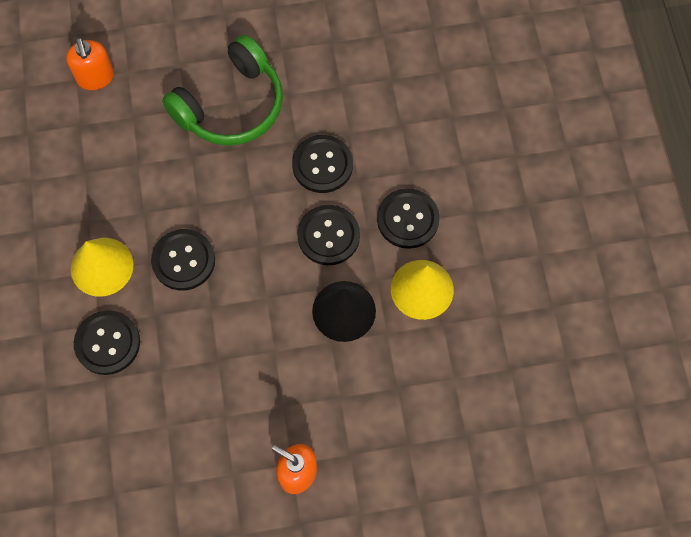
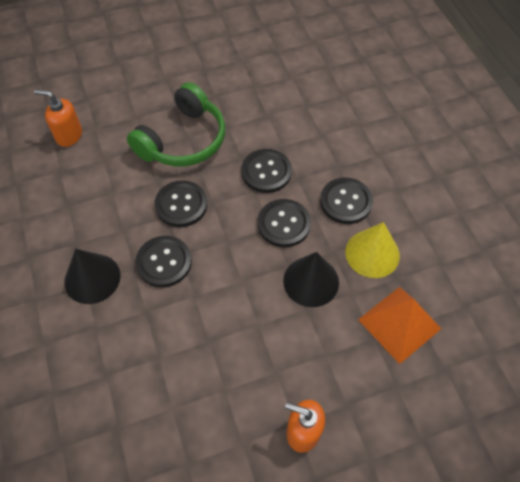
camera: 10 degrees left, 10 degrees down
(95, 77) = (69, 135): orange soap dispenser -> orange soap dispenser turned 135 degrees clockwise
(102, 266) = (92, 278): yellow cone -> black cone
(107, 343) = (106, 343): black button -> black button (181, 205)
(430, 376) = (399, 324): none -> orange pyramid

